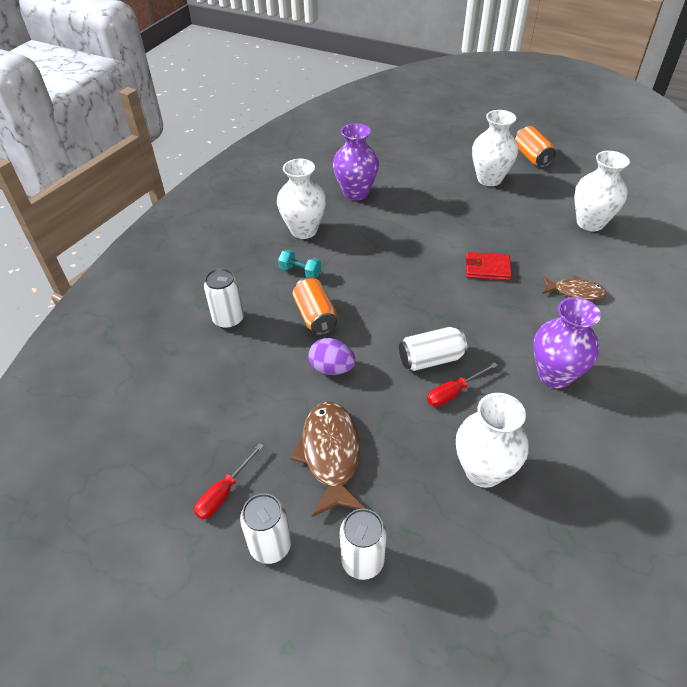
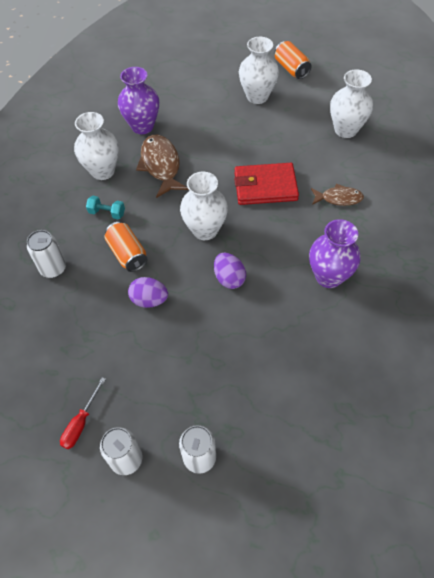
camera: 10 degrees left, 10 degrees up
(330, 455) = (161, 376): brown fish -> brown fish (161, 165)
(431, 359) = (229, 278): white can -> purple egg
(453, 392) = (251, 305): red screwdriver -> none
(483, 470) = (282, 368): white vase -> white vase (205, 230)
(487, 268) = (265, 186): red wallet -> red wallet, size x1.61

